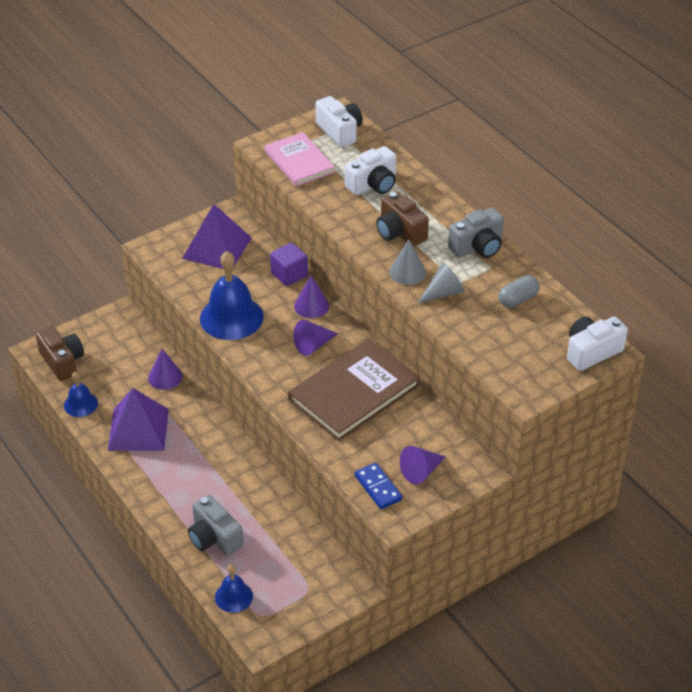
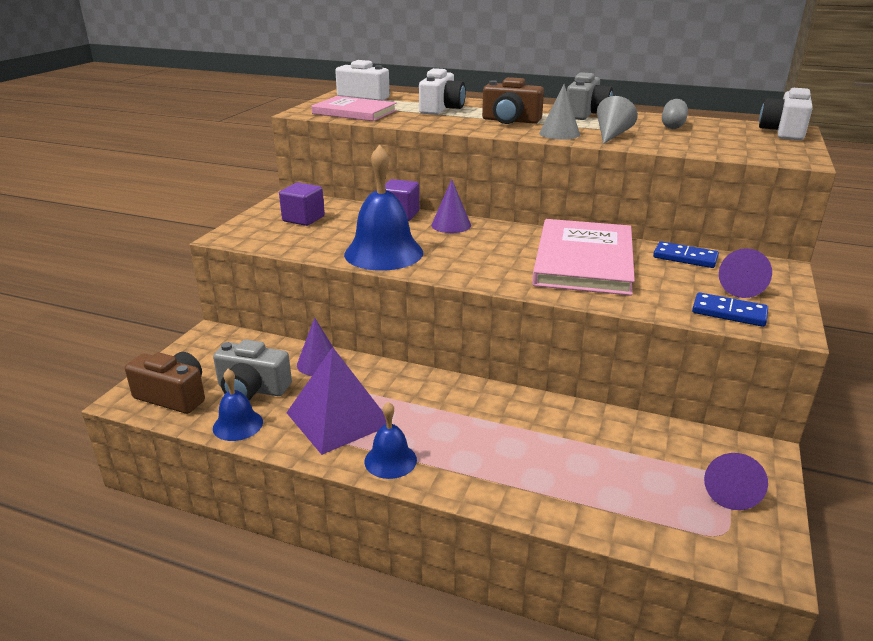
camera: 35 degrees left, 15 degrees down
(214, 538) = (558, 480): grey camera -> grey camera (252, 389)
(217, 248) = (303, 219): purple pyramid -> purple cube
(233, 596) = (665, 531): blue bell -> blue bell (390, 460)
(313, 345) = (493, 245): purple cone -> purple cone (730, 490)
(354, 393) = (583, 261): brown book -> pink book
(429, 425) = (685, 258): none -> blue domino

